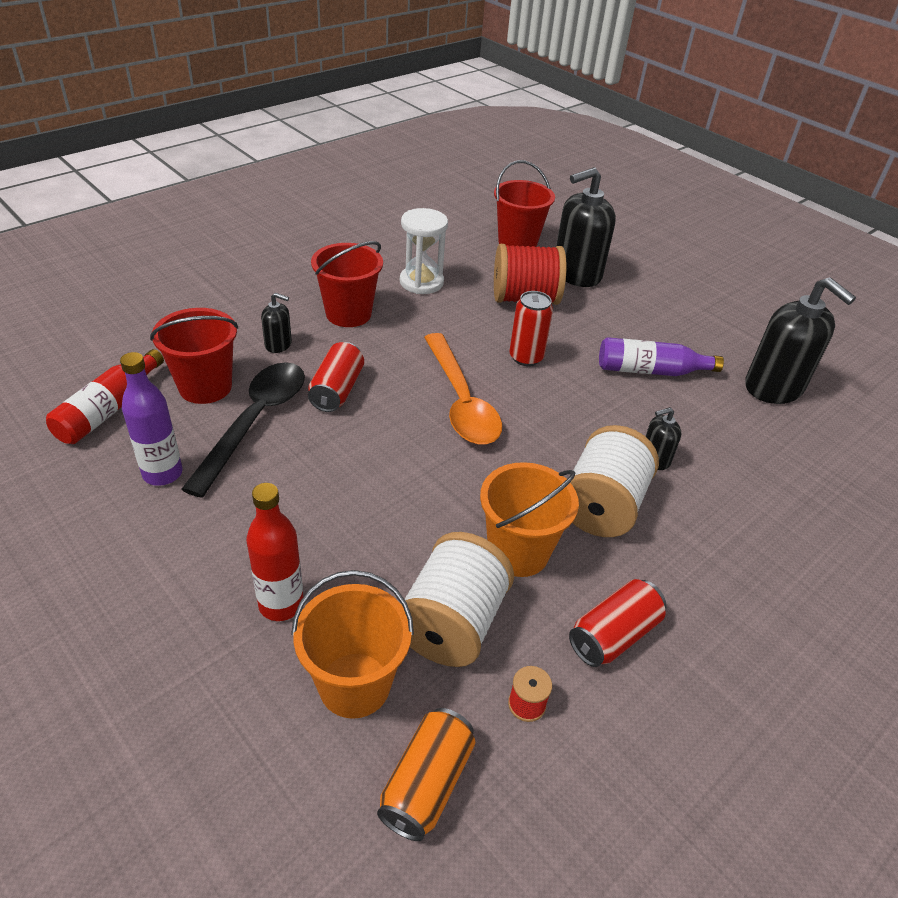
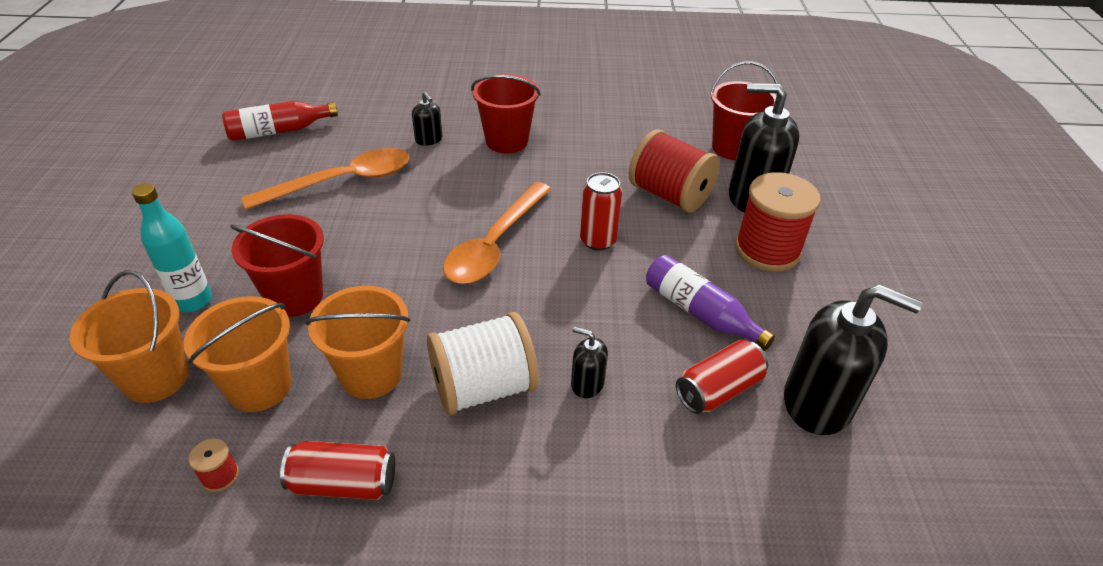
camera: 45 degrees right, 0 degrees up
(162, 473) = (250, 184): purple bottle -> none
(205, 387) = (346, 144): red bucket -> red bucket (295, 297)
(255, 421) = (342, 182): black spoon -> orange spoon
(281, 604) = (193, 301): red bottle -> turquoise bottle
(337, 390) = (420, 189): red can -> red can (718, 389)
(421, 282) = (597, 143): white hourglass -> none
(426, 783) = (100, 468): orange can -> none
(452, 623) = (259, 386): white spool -> orange bucket
(630, 306) = (767, 250): none -> red spool
(773, 387) = (818, 403): black soap dispenser -> black soap dispenser turned 75 degrees counterclockwise

